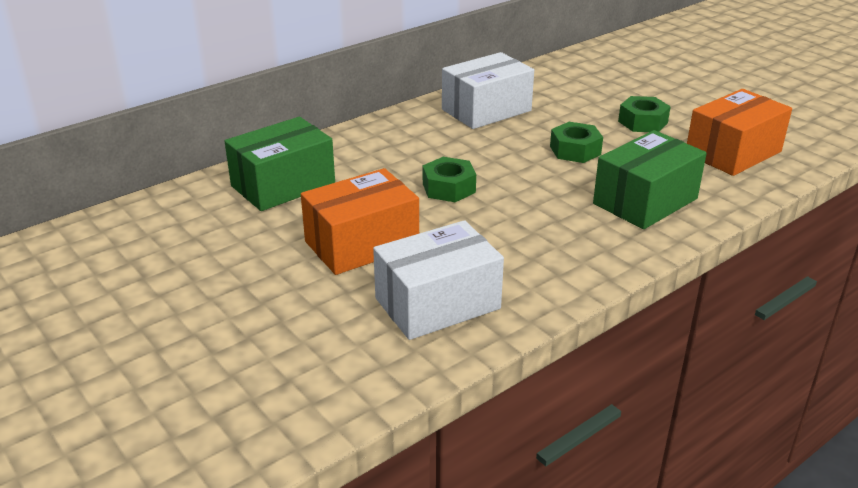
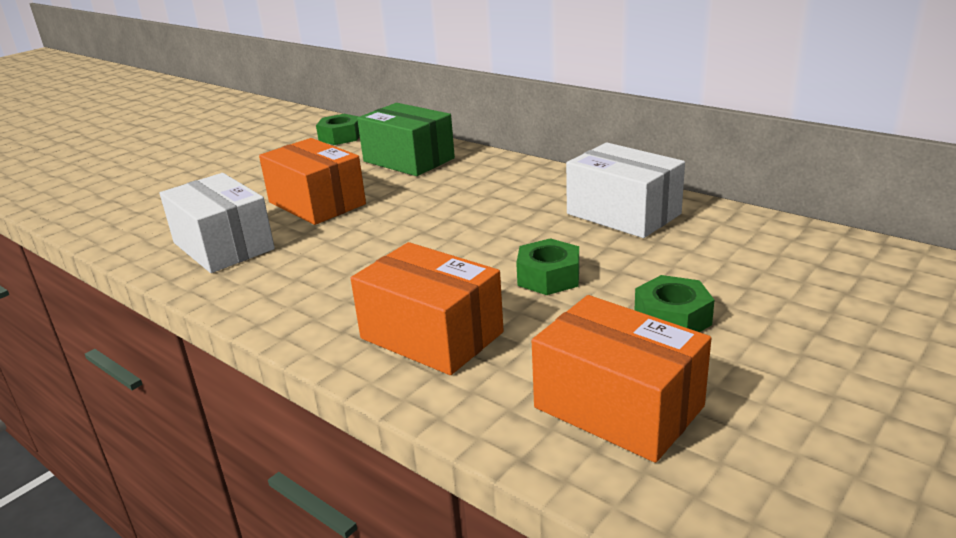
camera: 80 degrees right, 5 degrees down
(449, 188) = (426, 221): green nut -> green nut (340, 137)
(645, 201) = (431, 335): green box -> orange box

